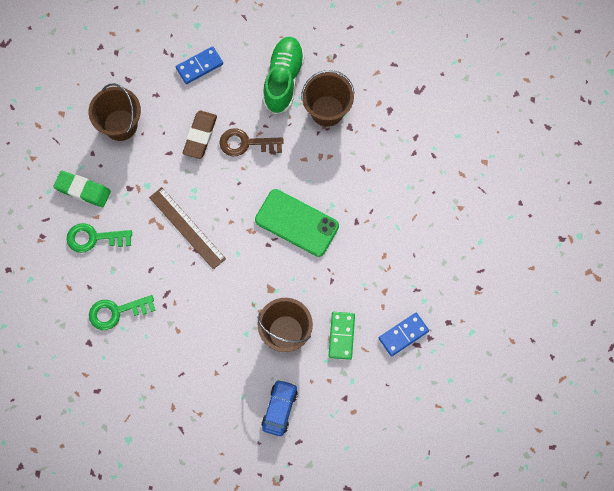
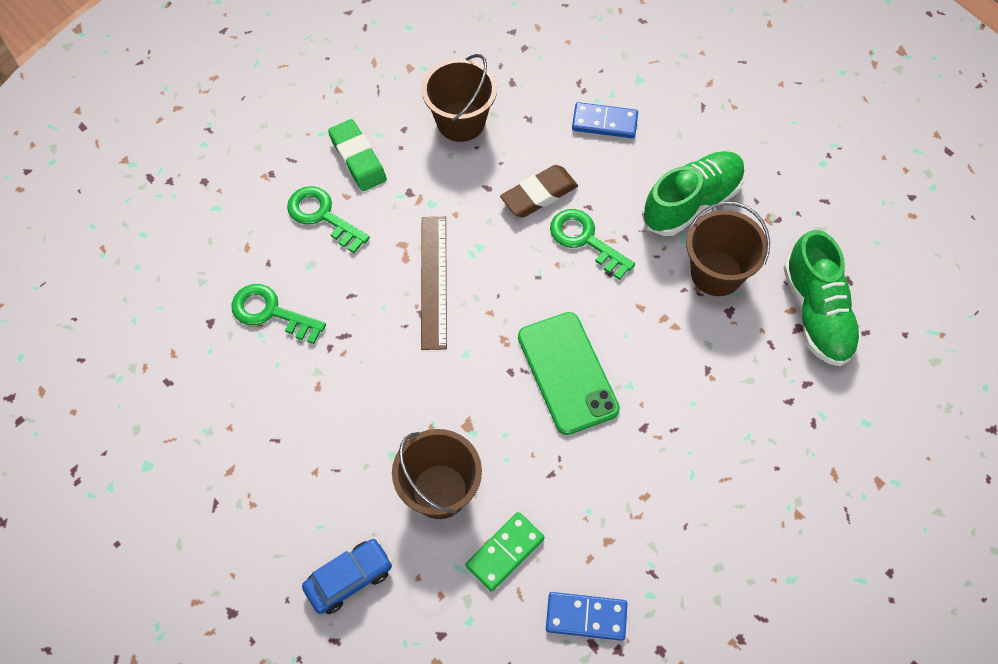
camera: 40 degrees right, 10 degrees down
(246, 143) = (585, 240): brown key -> green key
(392, 95) = (816, 313): none -> green shoe

